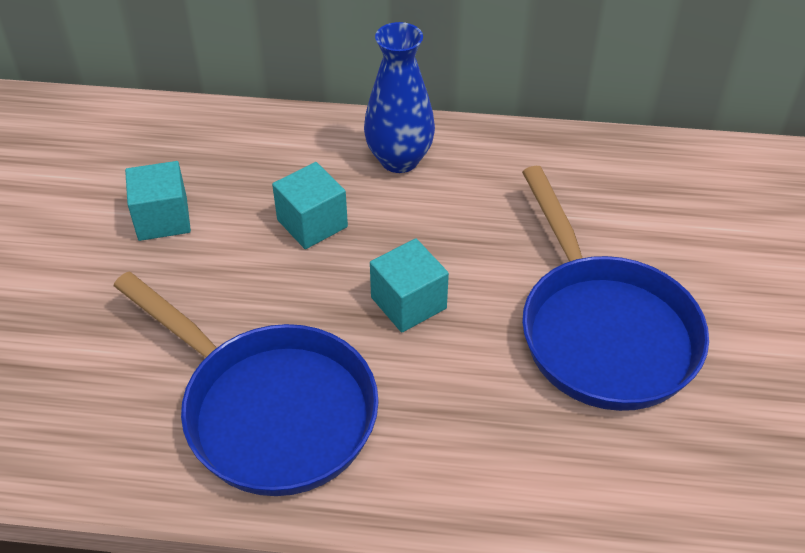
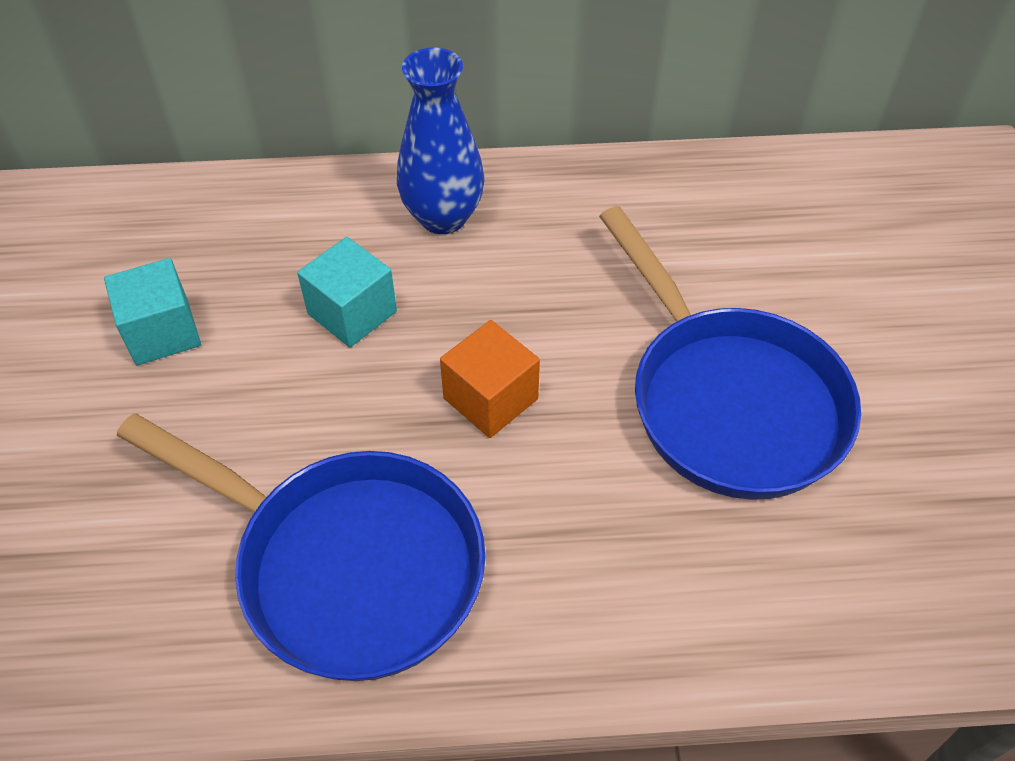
camera: 10 degrees left, 5 degrees up
(408, 303) = (490, 398): turquoise cube -> orange cube

